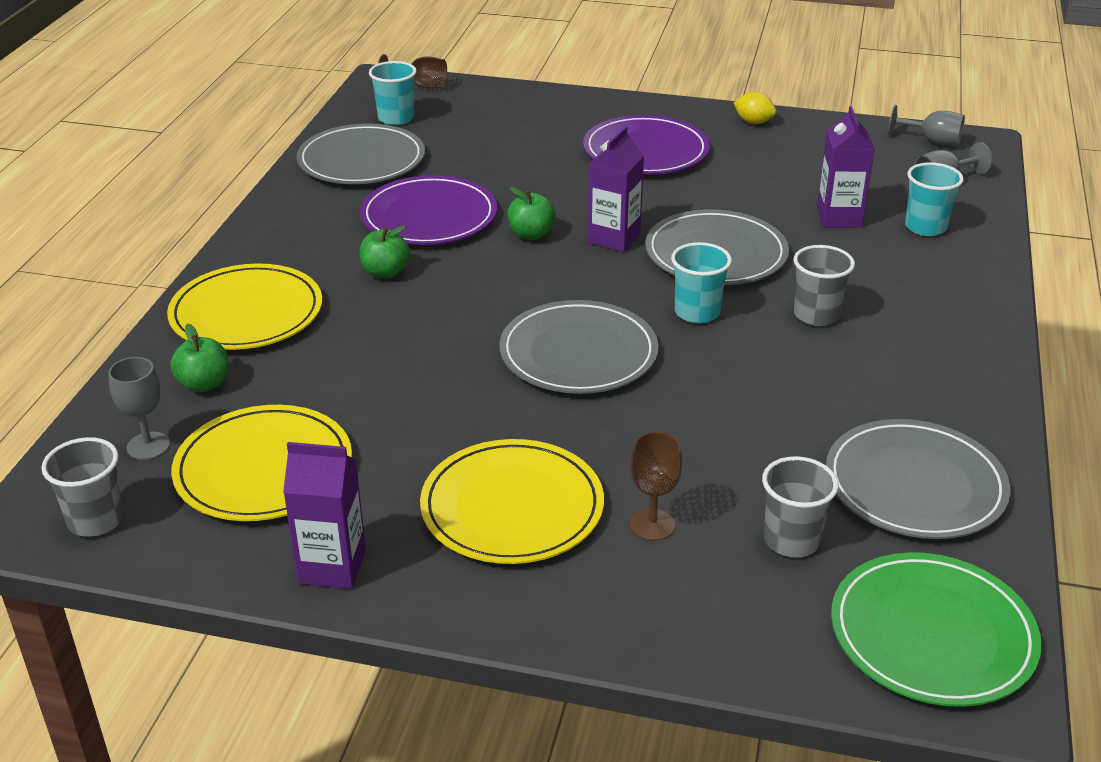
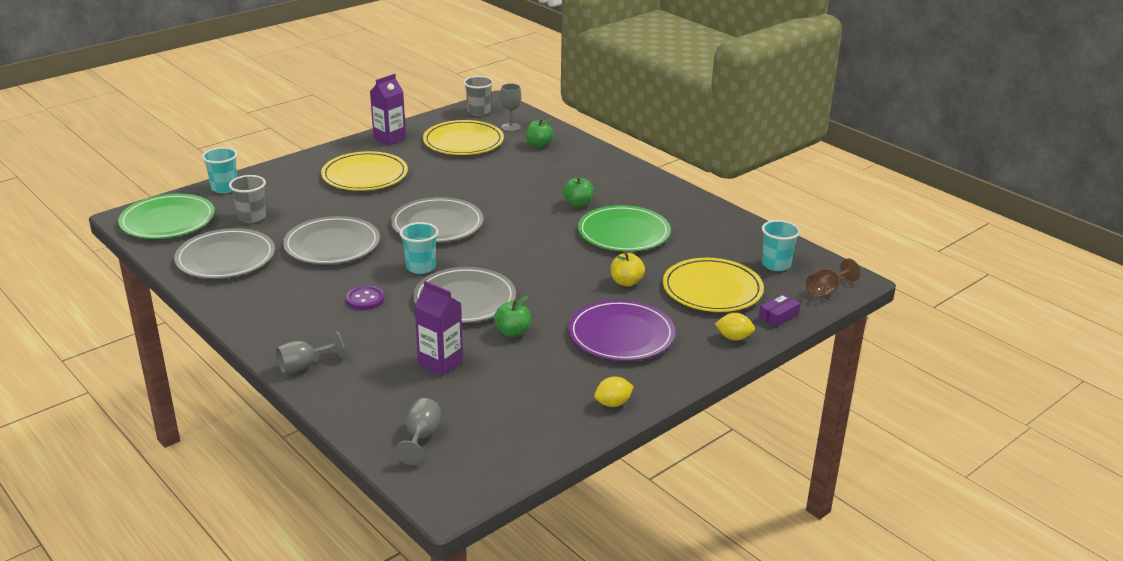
camera: 125 degrees right, 5 degrees down
(246, 313) = (585, 165): yellow plate -> yellow plate (712, 289)
(361, 160) = (722, 235): grey plate -> grey plate (332, 245)
(429, 216) = (623, 233): purple plate -> green plate
(502, 94) = (778, 316): none -> purple box
(531, 234) = (563, 253): green apple -> green apple (513, 332)
(543, 179) = (626, 282): none -> yellow apple
(570, 103) = (734, 338): none -> yellow lemon
(614, 238) = (525, 276): purple carton -> none
(652, 525) = (309, 196): brown goblet -> none
(816, 315) = (365, 299): grey cup -> purple button
(925, 227) = (383, 390): turquoise cup -> turquoise cup (224, 188)
(932, 141) = (479, 475): grey goblet -> grey goblet (304, 366)

